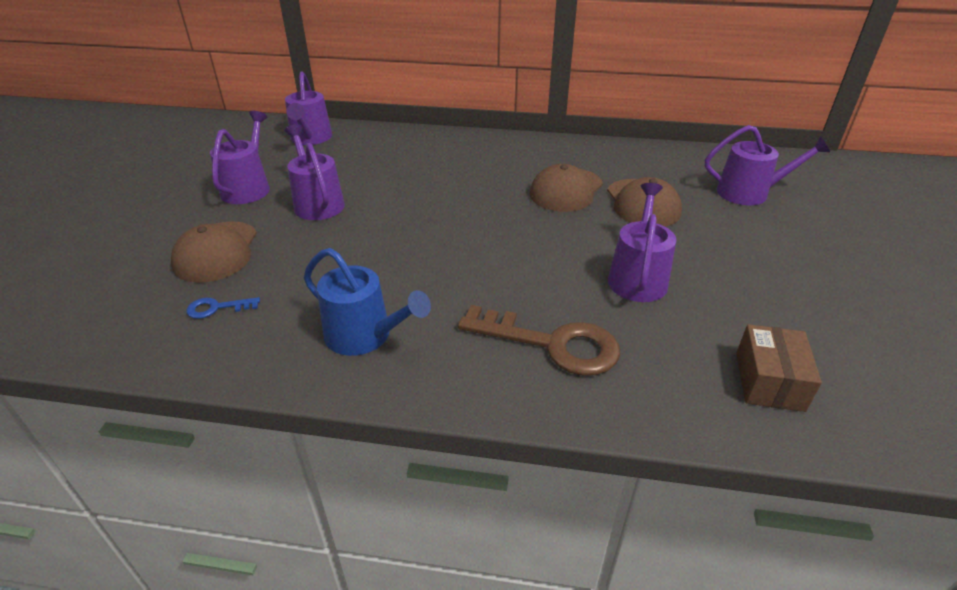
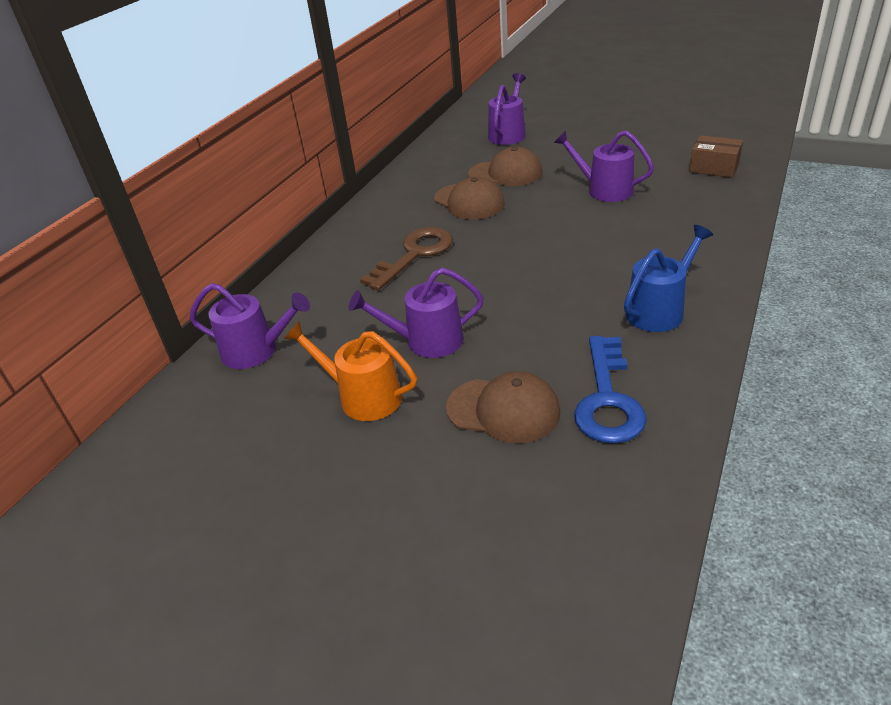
camera: 70 degrees left, 0 degrees up
(217, 308) = (607, 399): blue key -> blue key, size x2.18
(248, 188) = (363, 397): purple watering can -> orange watering can
(552, 344) = (676, 230): brown key -> brown key (415, 254)

